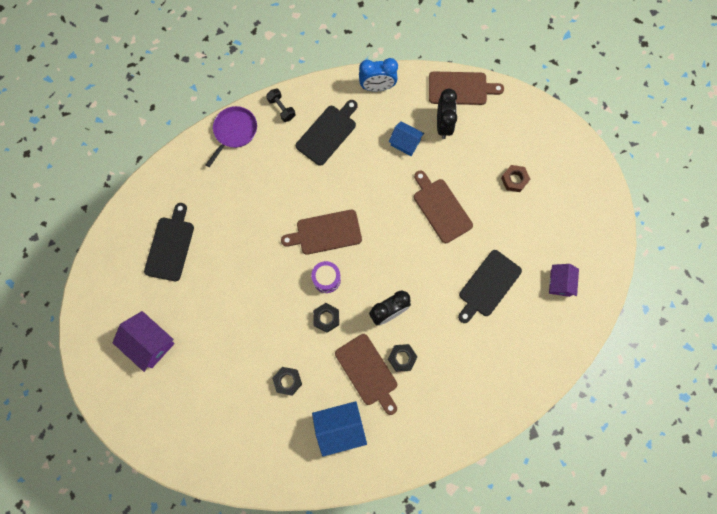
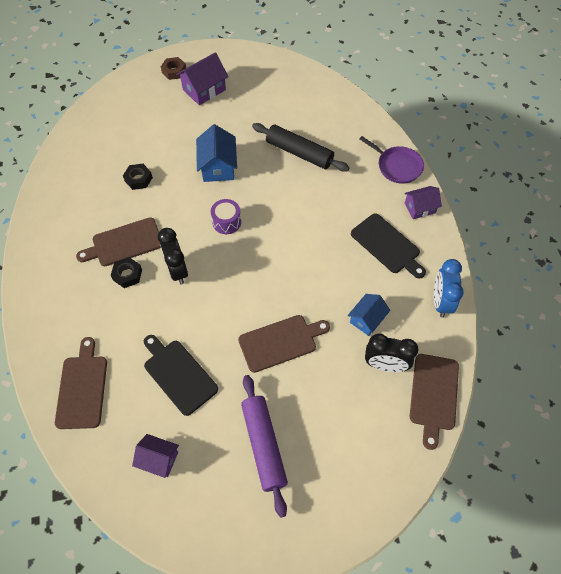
camera: 100 degrees right, 15 degrees down
(170, 246) = (288, 110): black cutting board -> none
(230, 225) = (299, 153): none -> black rolling pin
(281, 109) = (420, 208): black dumbbell -> purple house
(325, 232) = (275, 228): brown cutting board -> brown cutting board (82, 388)
(326, 318) = (187, 216): black nut -> none
(340, 428) = (81, 213): blue house -> blue house (218, 166)
(514, 180) = (301, 434): brown nut -> brown nut (174, 71)
(529, 206) = (264, 445): none -> purple rolling pin

